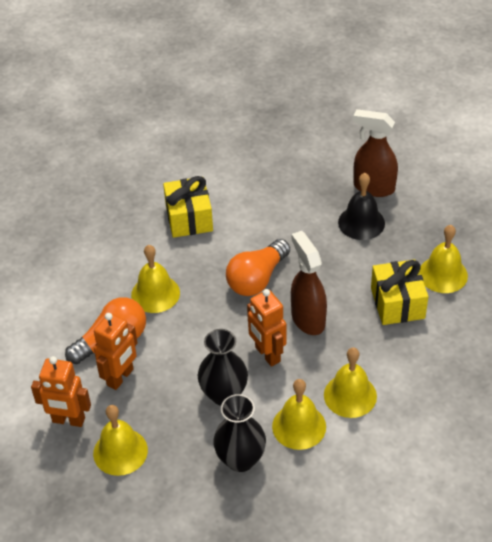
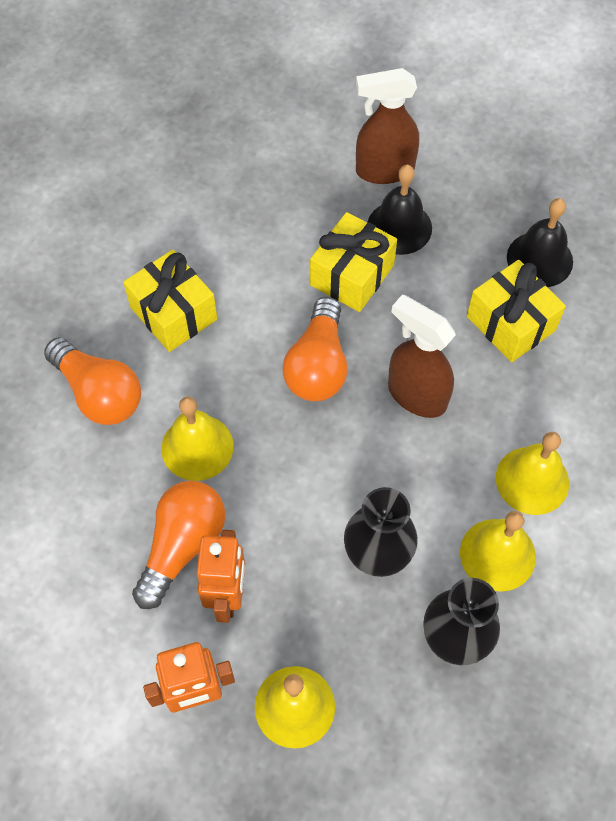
camera: 30 degrees left, 15 degrees up
(118, 243) = (99, 393): none -> orange light bulb
(267, 354) = (397, 470): orange robot -> none
(312, 238) = (352, 275): none -> yellow gift
(443, 274) = (539, 259): yellow bell -> black bell

